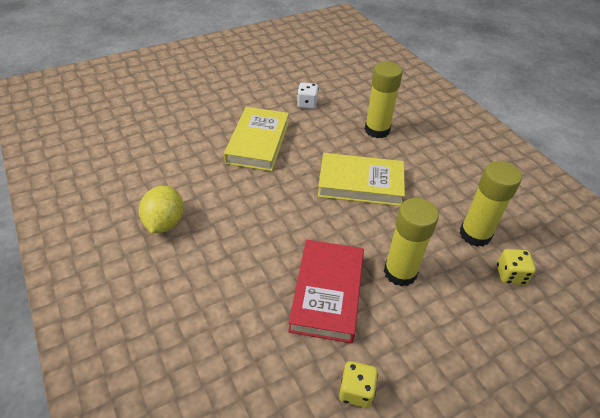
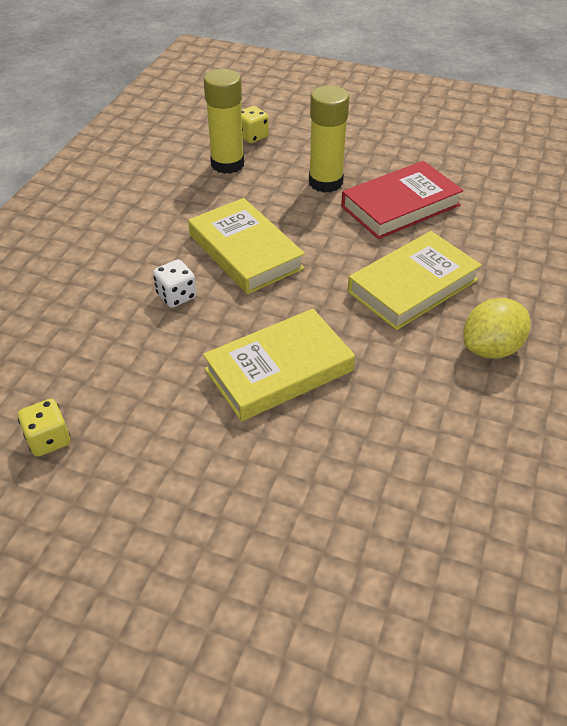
camera: 130 degrees left, 0 degrees up
(247, 231) = (412, 286): none -> yellow book
(307, 104) = (136, 380): white dice -> white dice (176, 296)
(356, 391) = (449, 159): yellow dice -> yellow dice (48, 440)
(377, 130) = (128, 286): yellow glue stick -> none

